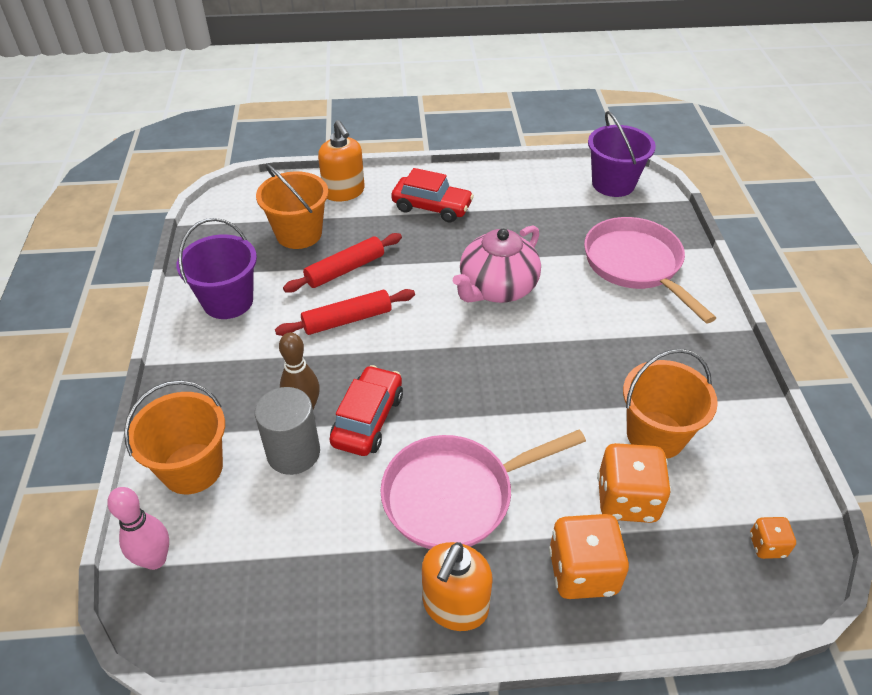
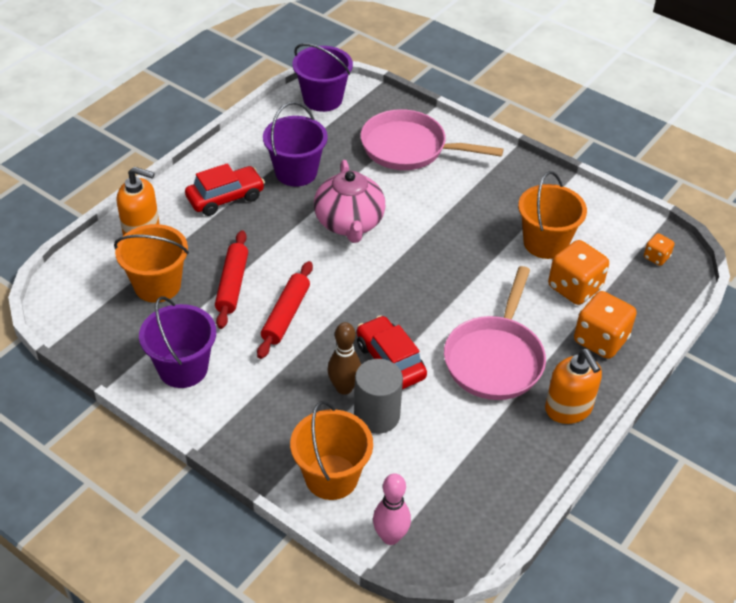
camera: 50 degrees left, 0 degrees up
(511, 223) = (296, 172): none -> purple bucket

